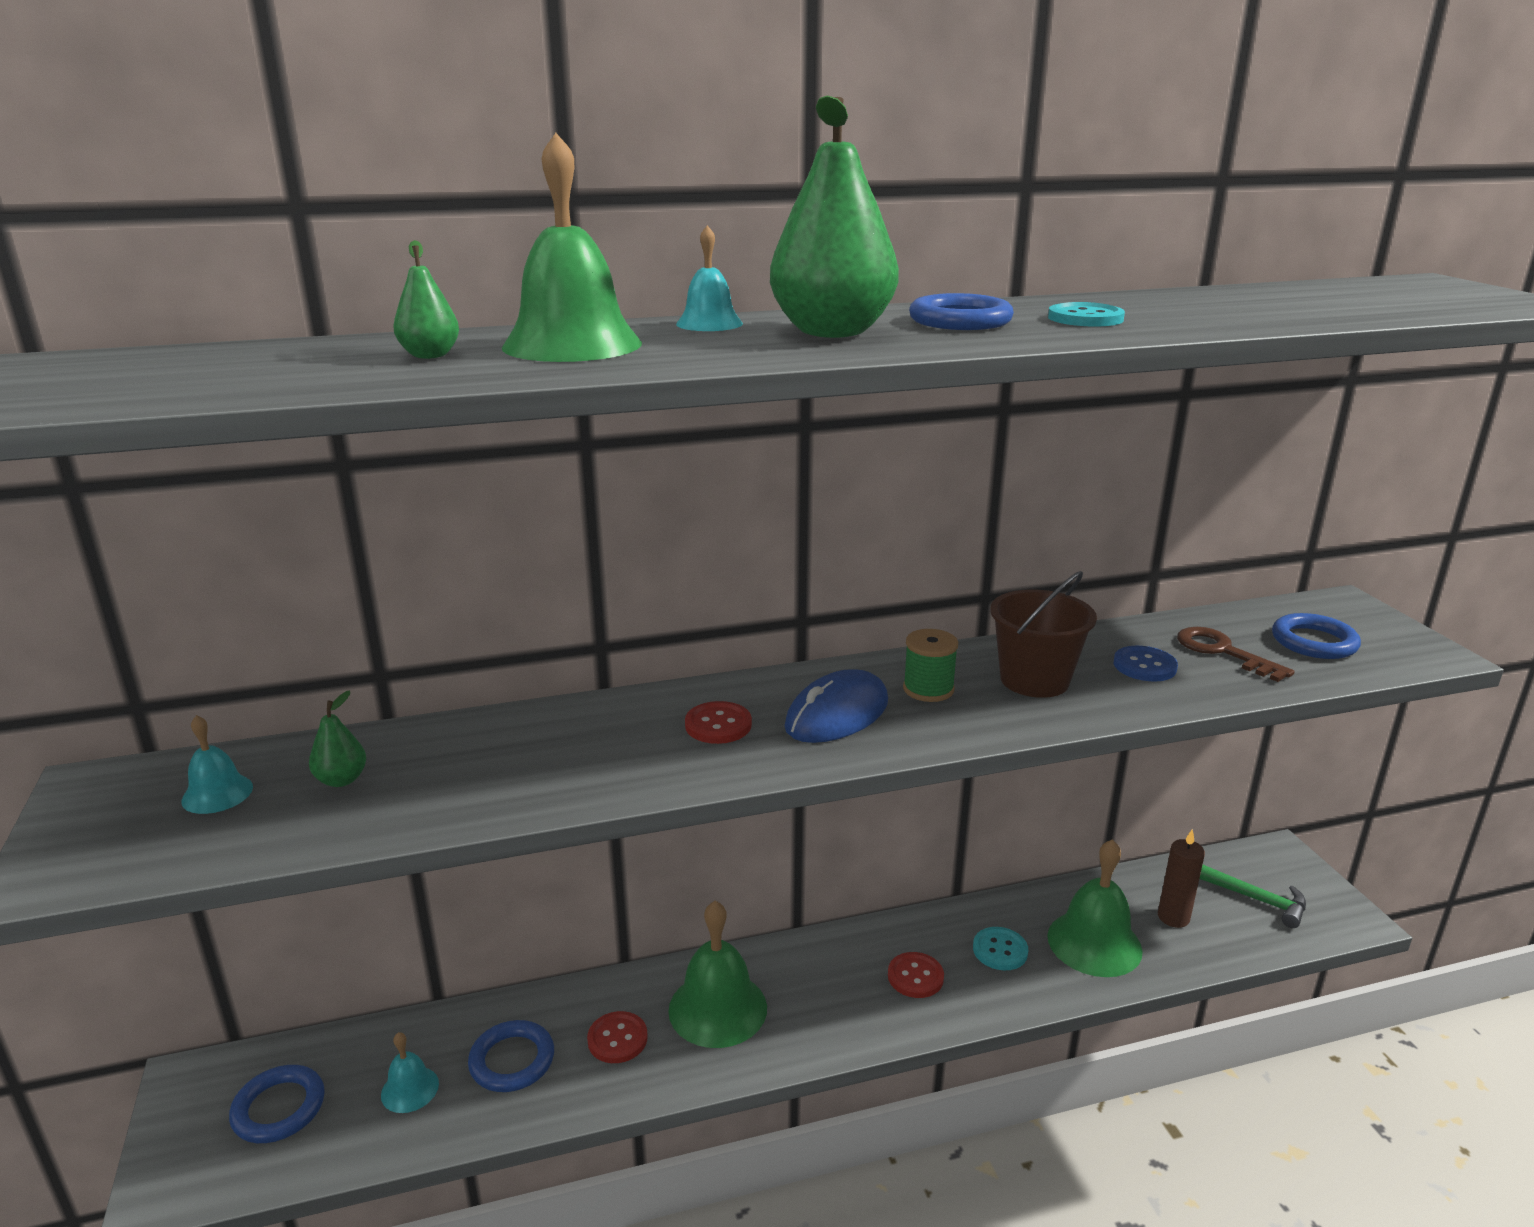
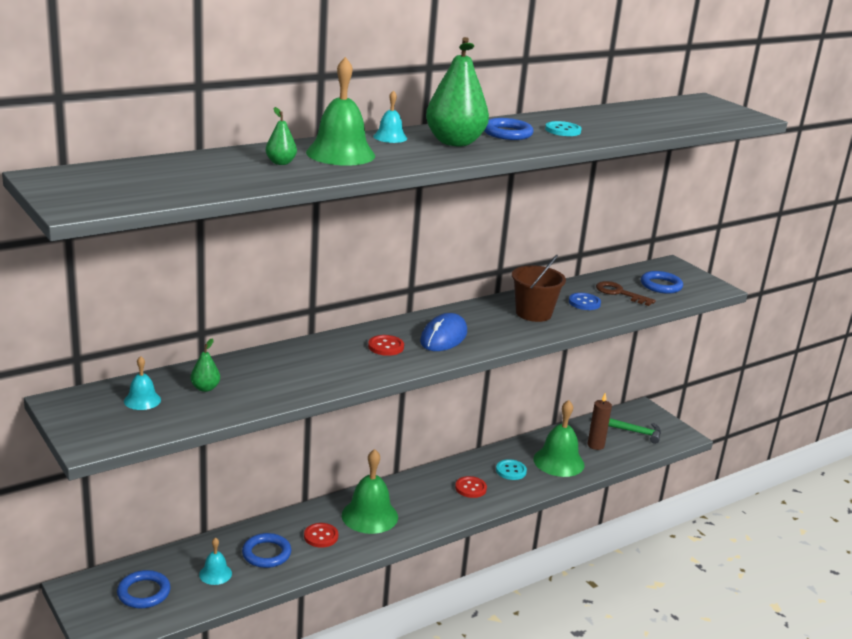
camera: 20 degrees left, 0 degrees up
(928, 689) = (483, 321): green spool -> none

